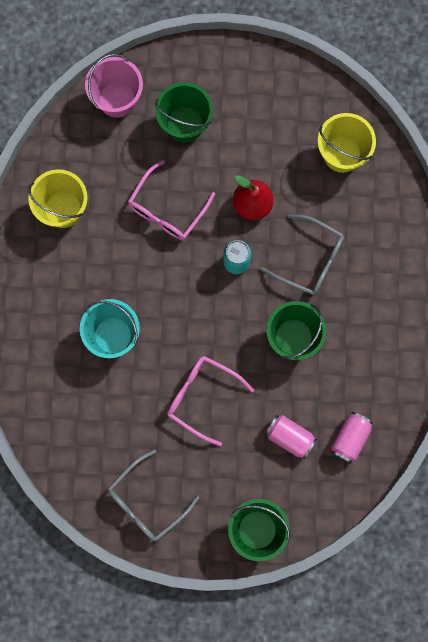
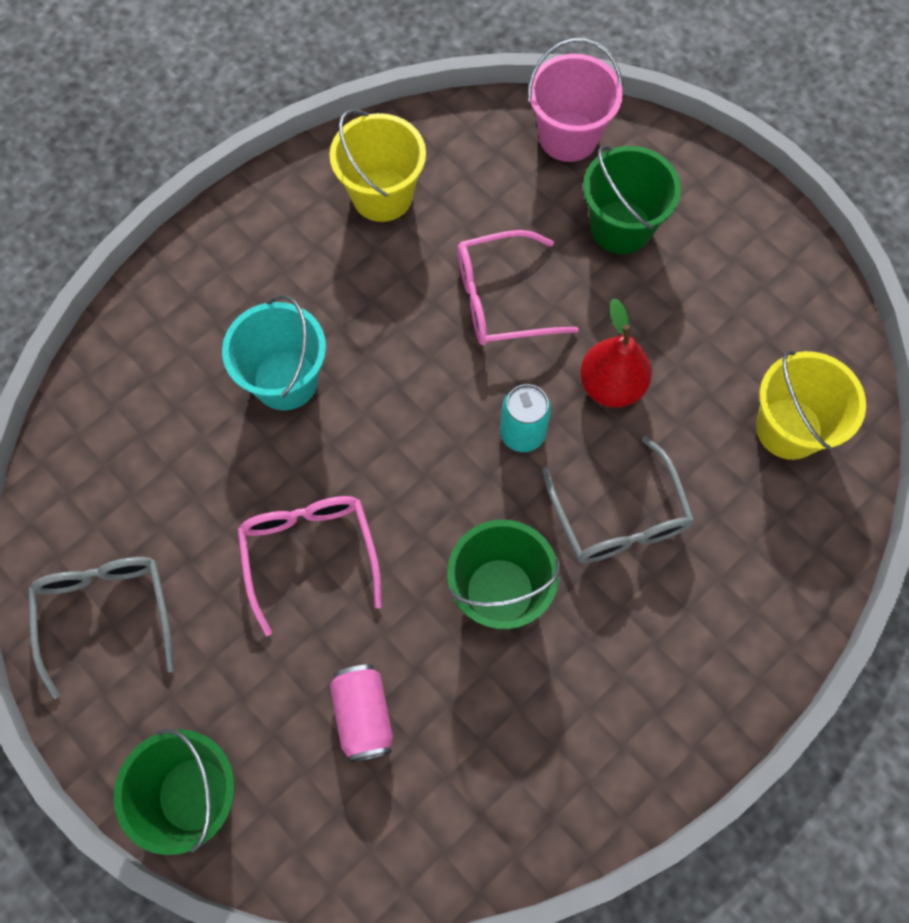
camera: 45 degrees right, 10 degrees down
(146, 502) = (106, 614): grey glasses -> grey glasses turned 75 degrees clockwise
(350, 439) = (439, 800): pink can -> none

